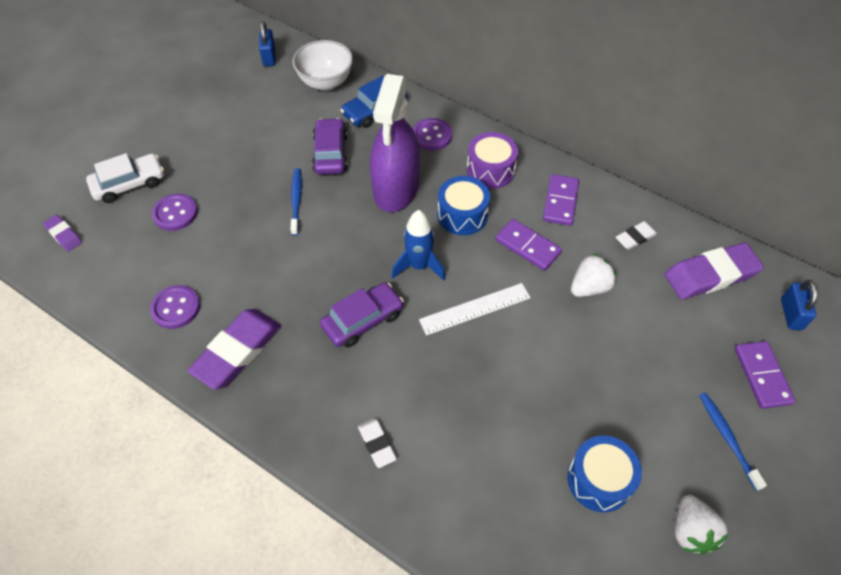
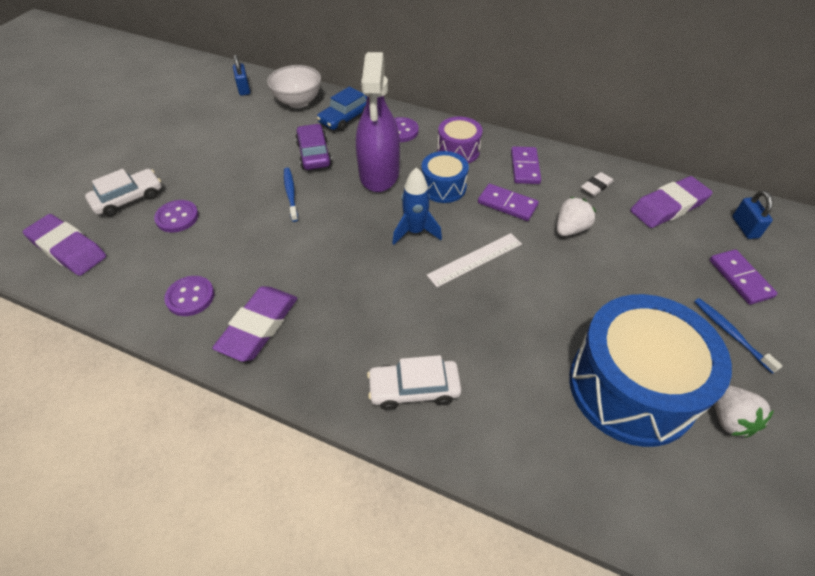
camera: 10 degrees left, 5 degrees down
(64, 235) = (68, 249): purple eraser -> purple eraser, size x1.96
(363, 320) = (374, 283): purple car -> none
(377, 444) = (414, 389): white eraser -> white car
(599, 480) = (631, 387): blue drum -> blue drum, size x2.01

